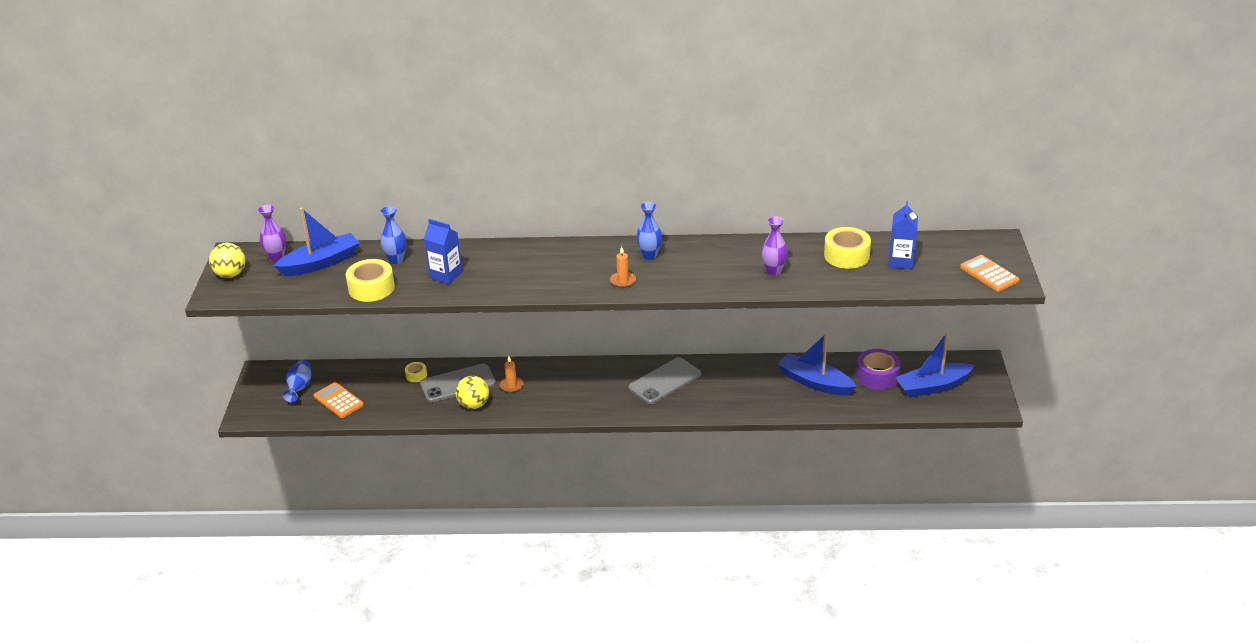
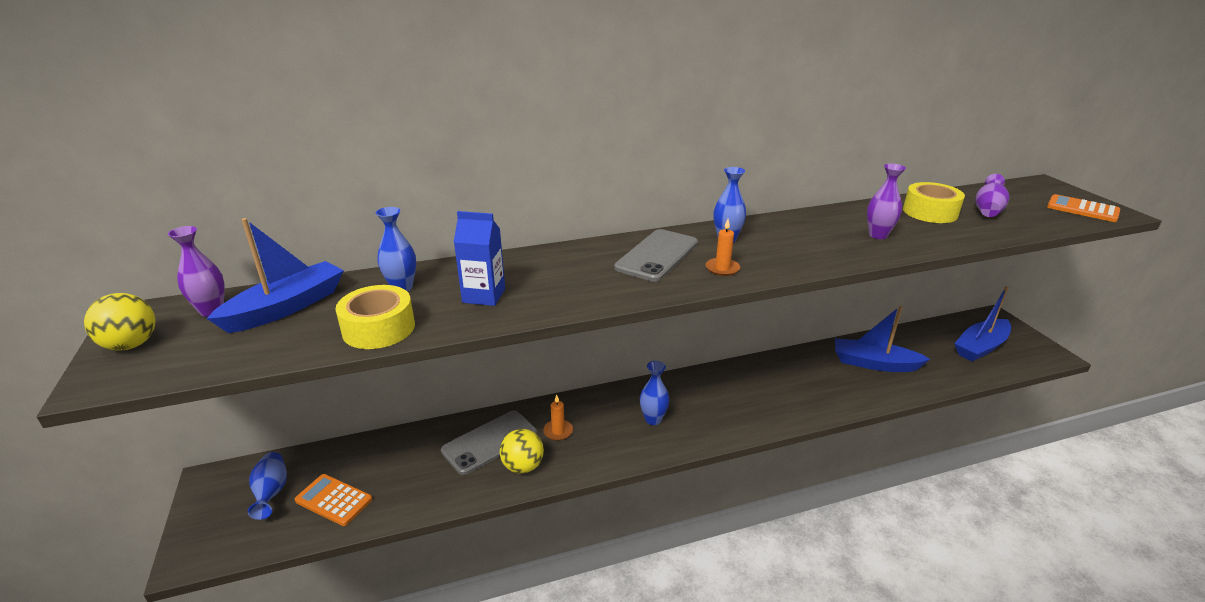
camera: 20 degrees left, 5 degrees down
(416, 375) = (432, 442): yellow tape -> none
(589, 391) = (653, 419): none -> blue vase
(664, 381) = (726, 391): grey phone -> grey phone (657, 255)
(877, 376) = (923, 346): purple tape -> none
(901, 261) = (987, 210): blue carton -> purple vase

